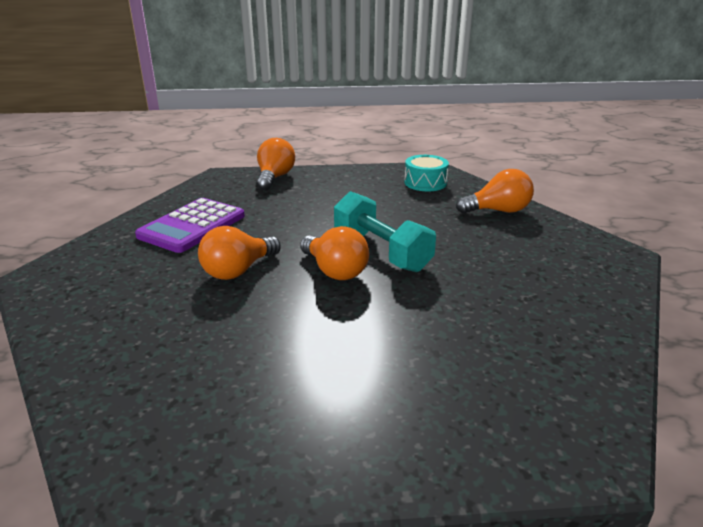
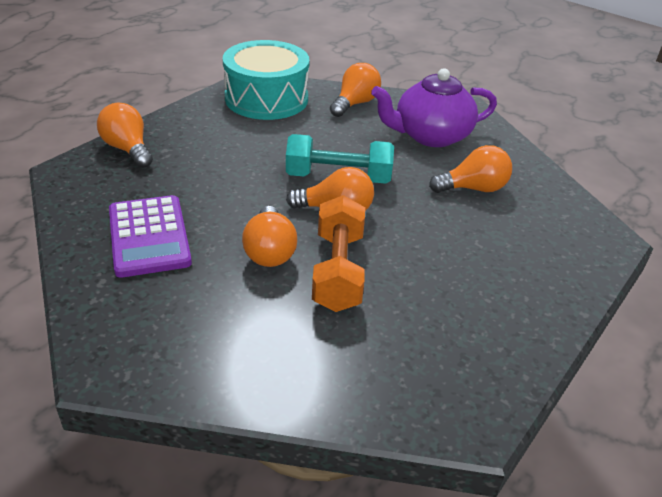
camera: 50 degrees left, 10 degrees up
(256, 308) = (338, 271): none -> orange dumbbell
(425, 183) = (266, 98): turquoise drum -> turquoise drum, size x1.94
(496, 318) = (473, 188): none -> orange light bulb
(531, 260) = (430, 136): none -> purple teapot

